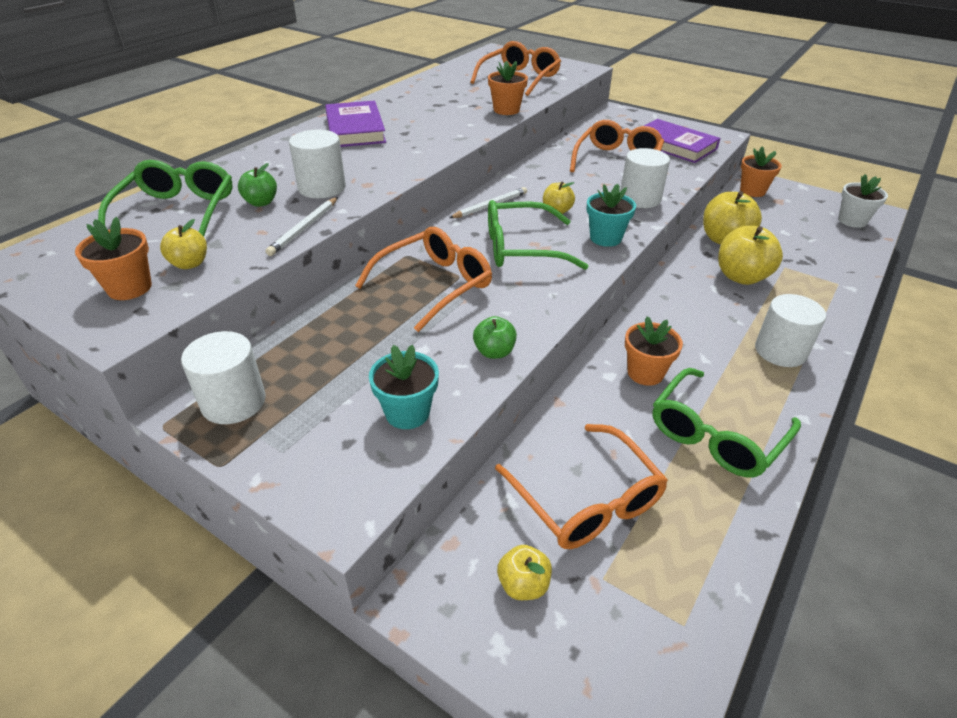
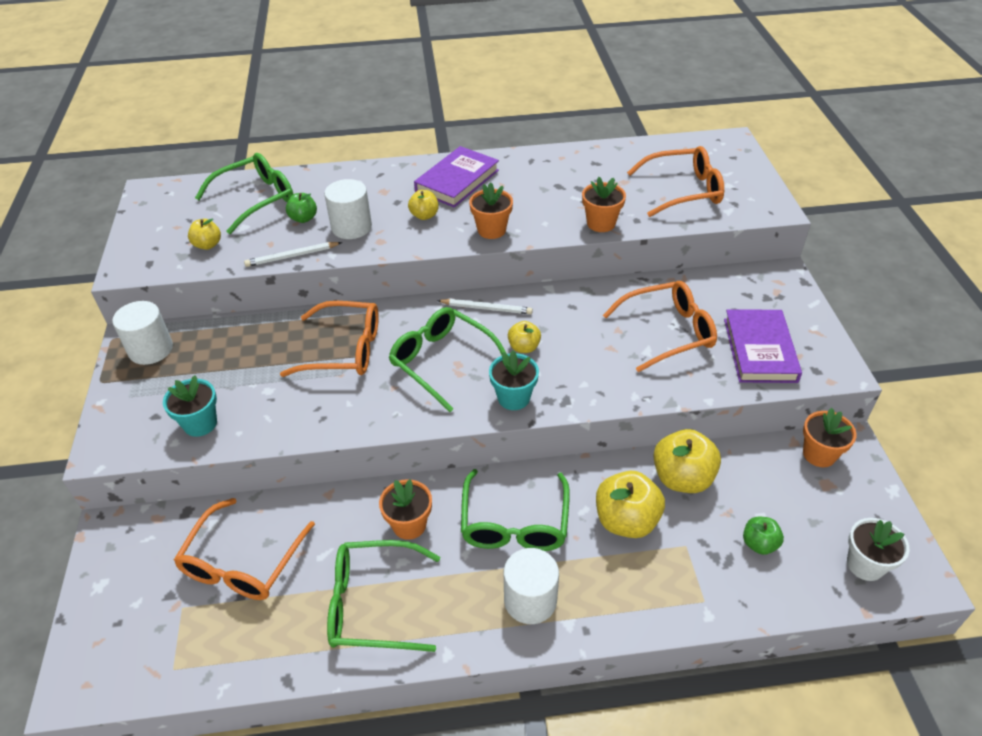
camera: 50 degrees right, 5 degrees up
(129, 288) = (165, 244): orange flower pot -> orange flower pot (491, 230)
(494, 352) = (296, 425): green apple -> green apple (759, 544)
(523, 585) = (149, 570): yellow apple -> yellow apple (424, 215)
(640, 198) = (611, 383): white cylinder -> none
(696, 321) = (514, 522): none -> green glasses

